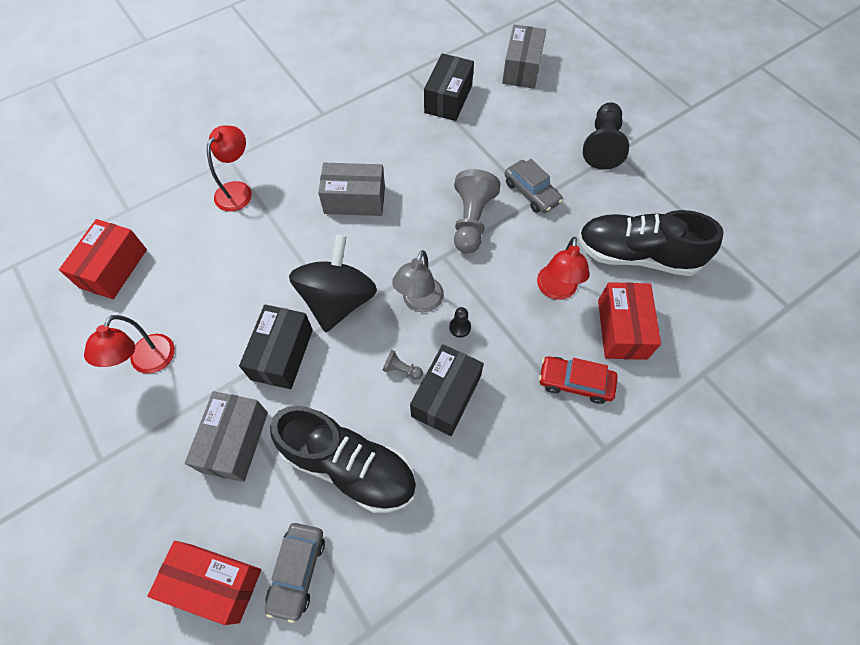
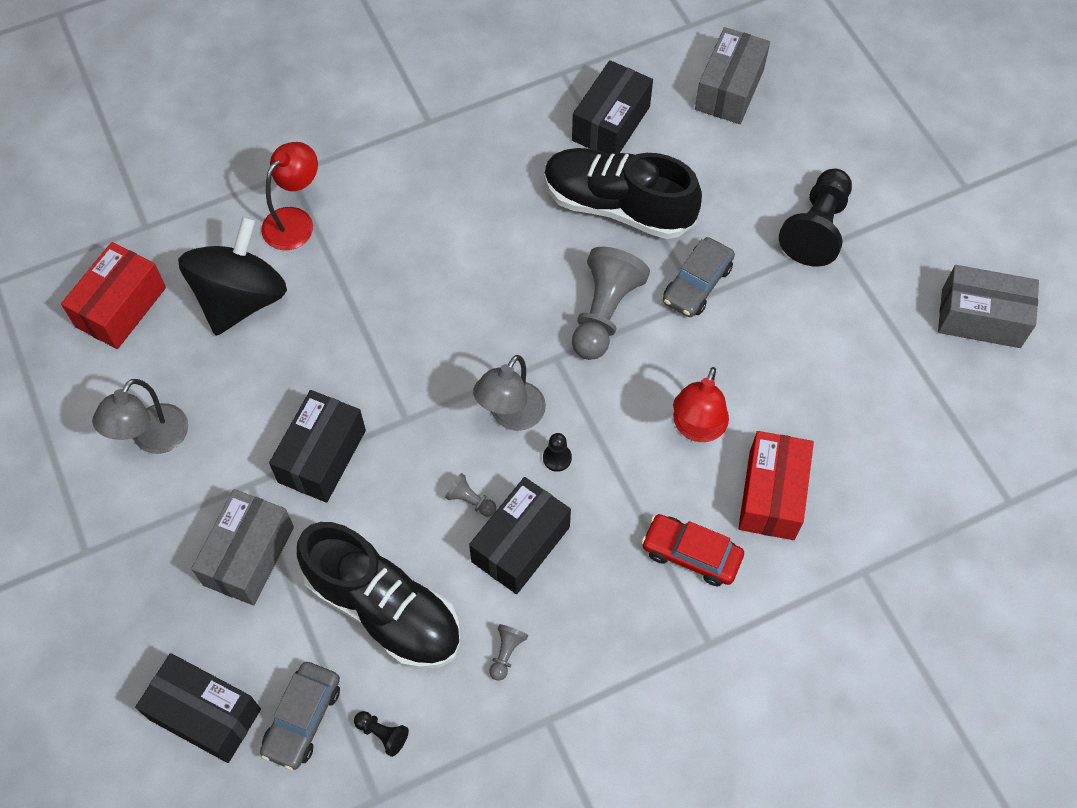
camera: 10 degrees right, 0 degrees up
(148, 362) = (153, 439): red lamp -> grey lamp
(215, 582) = (205, 714): red box -> black box
(338, 300) = (405, 396): black spinning top -> black spinning top (241, 299)
(354, 200) = (450, 259): grey box -> grey box (980, 318)
(365, 572) = (382, 734): none -> black pawn
(452, 485) = (506, 653): none -> grey pawn
(531, 192) = (697, 284): grey car -> grey car turned 60 degrees clockwise
(636, 255) = (820, 397): black shoe -> black shoe (618, 206)

